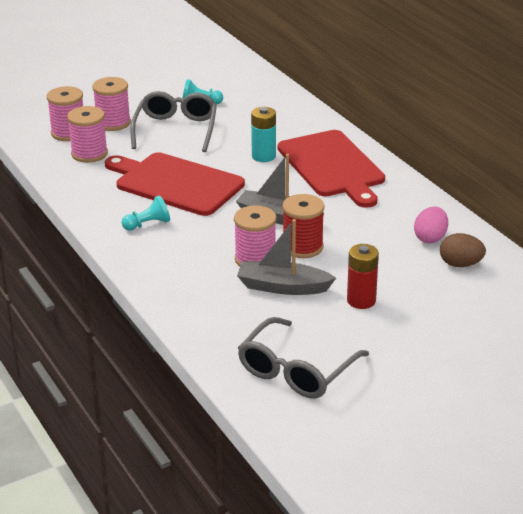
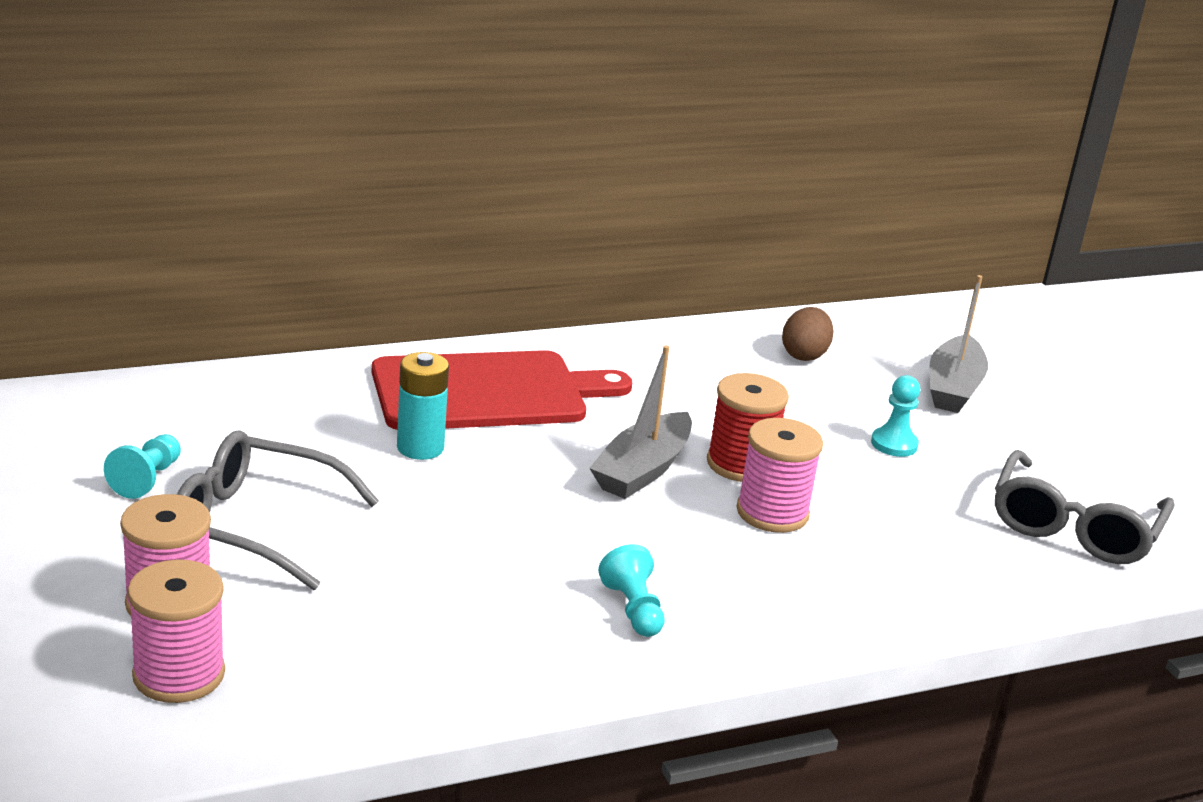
camera: 85 degrees left, 5 degrees down
(89, 154) = (303, 653): pink spool -> none
(175, 183) = (484, 556): red cutting board -> none
(282, 287) = (856, 501): grey boat -> grey boat (953, 388)
(296, 371) = (1073, 527): grey glasses -> grey glasses turned 75 degrees clockwise
(361, 300) = (894, 444): red battery -> turquoise pawn
(430, 238) = (732, 361): pink egg -> none

